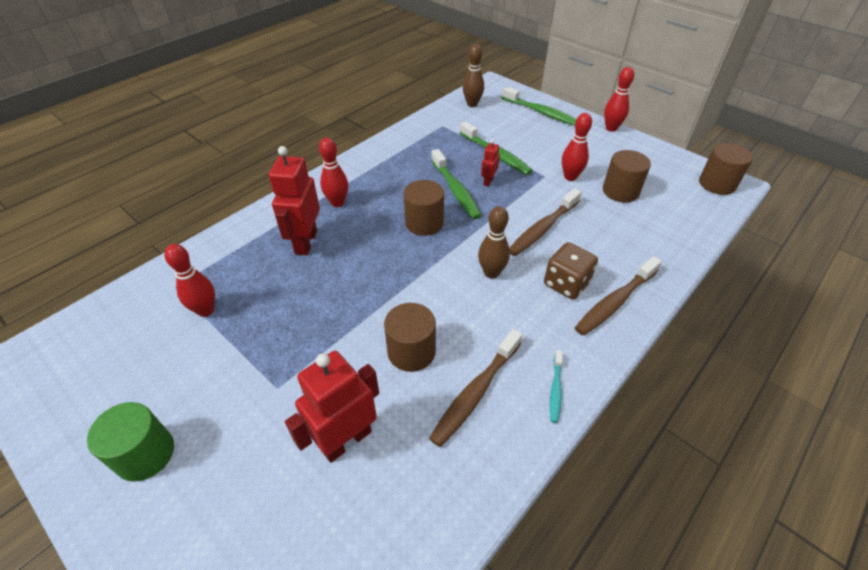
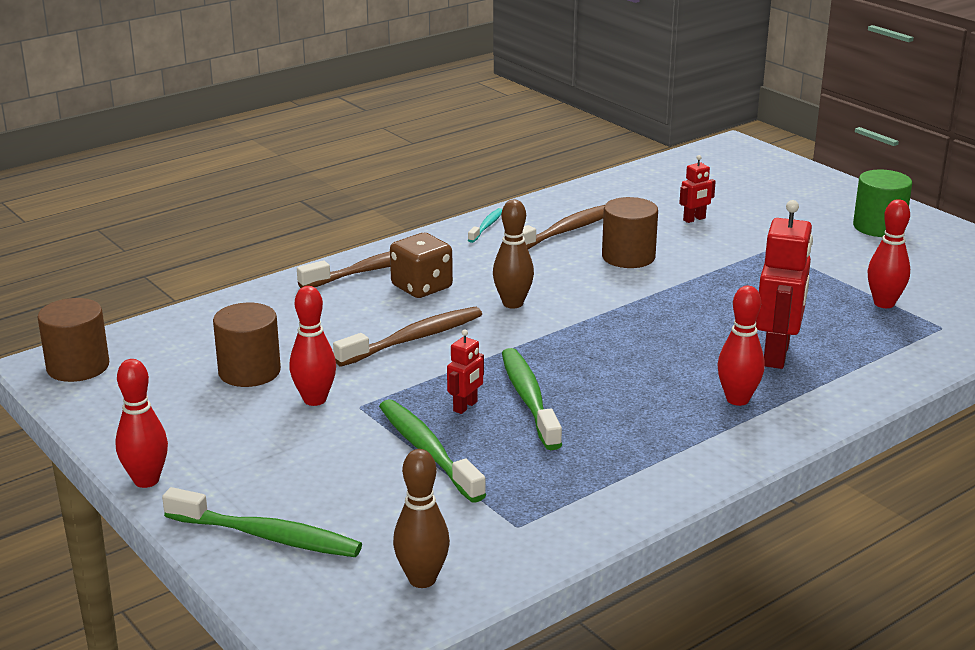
camera: 170 degrees left, 20 degrees down
(346, 440) = (694, 219): red robot -> red robot, size x0.49
(424, 223) = (593, 361): brown cylinder -> none
(540, 112) = (268, 536): green toothbrush -> green toothbrush turned 150 degrees clockwise

